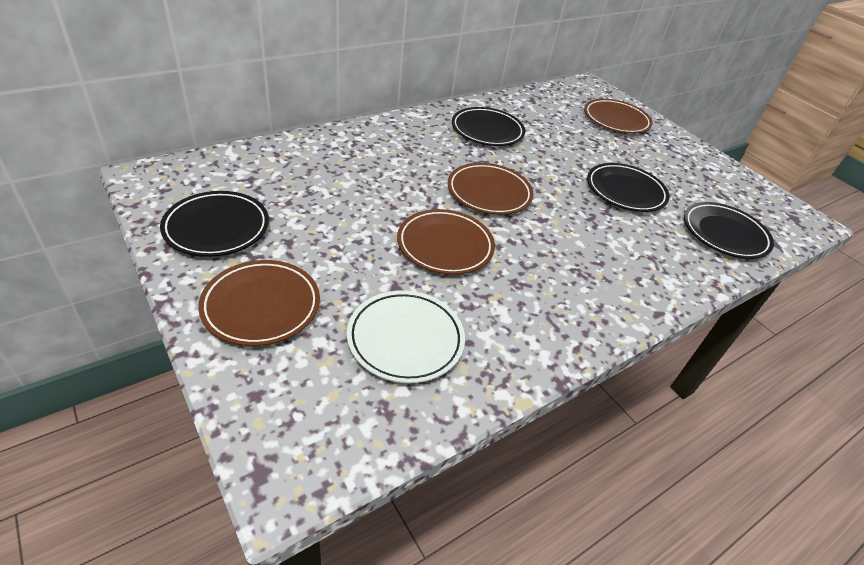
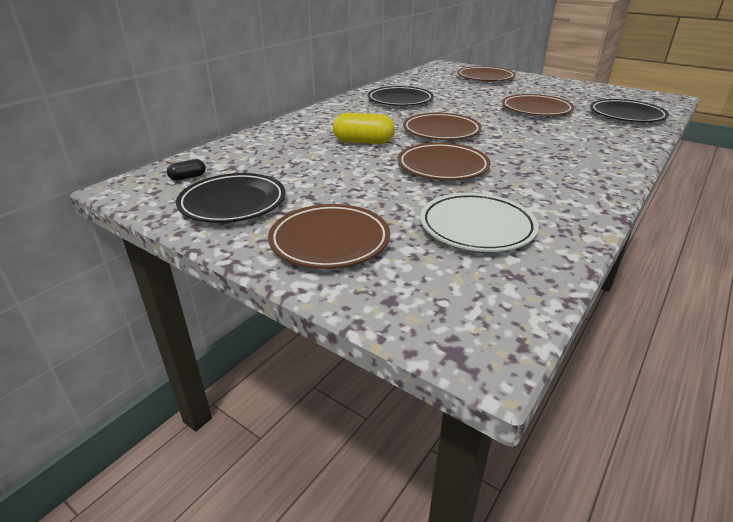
camera: 15 degrees left, 10 degrees down
(203, 180) = (188, 177): none -> black capsule
(397, 183) = (363, 142): none -> yellow capsule
(625, 191) = (536, 109): black plate -> brown plate

